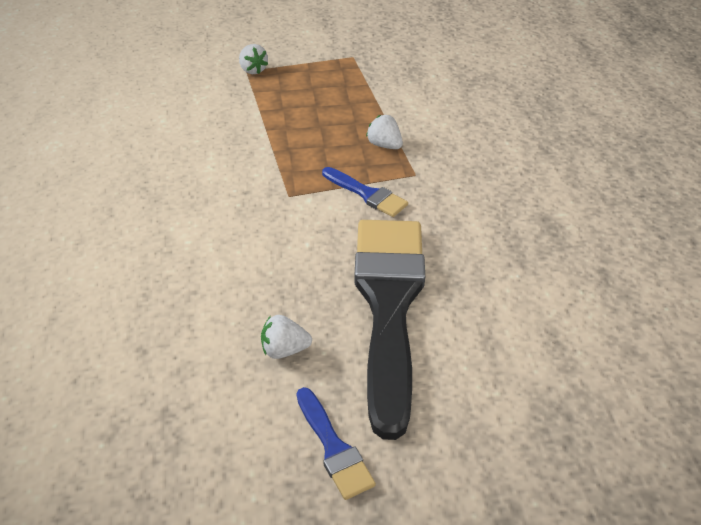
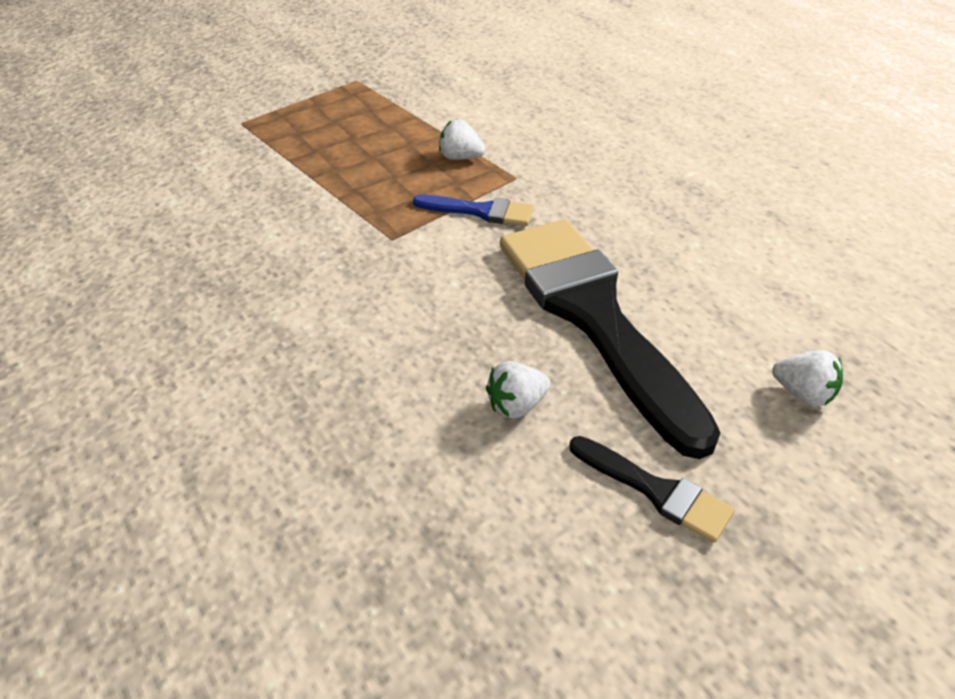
camera: 25 degrees left, 0 degrees up
(253, 70) = (248, 120): white strawberry -> white strawberry (803, 394)
(334, 448) = (656, 491): blue brush -> black brush

